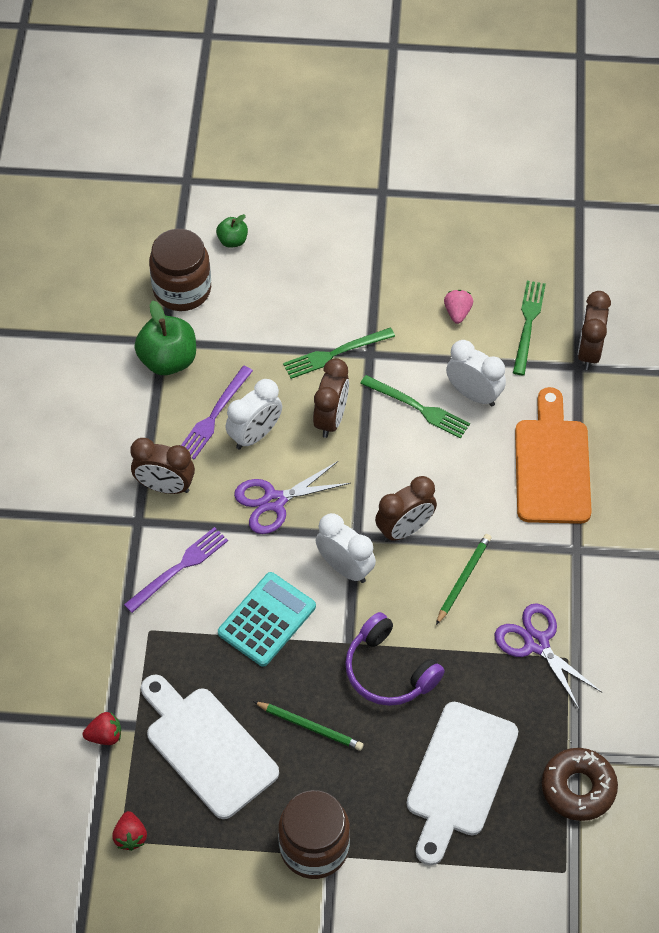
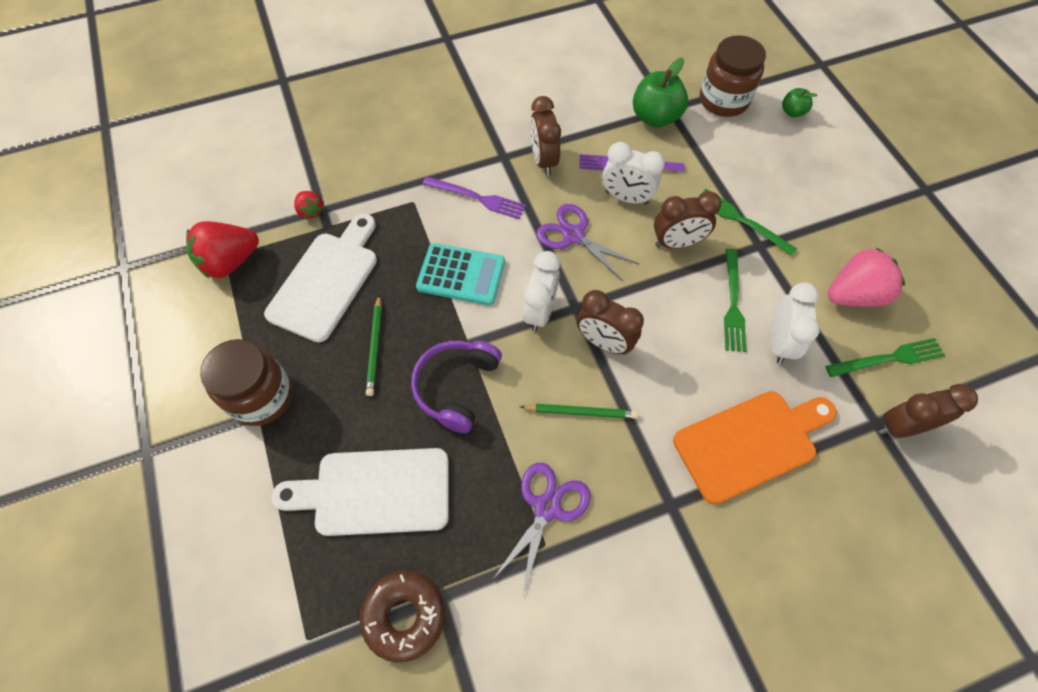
camera: 65 degrees right, 5 degrees up
(130, 836) = (230, 262): red strawberry -> red strawberry, size x1.92
(457, 312) = (853, 295): pink strawberry -> pink strawberry, size x1.92

